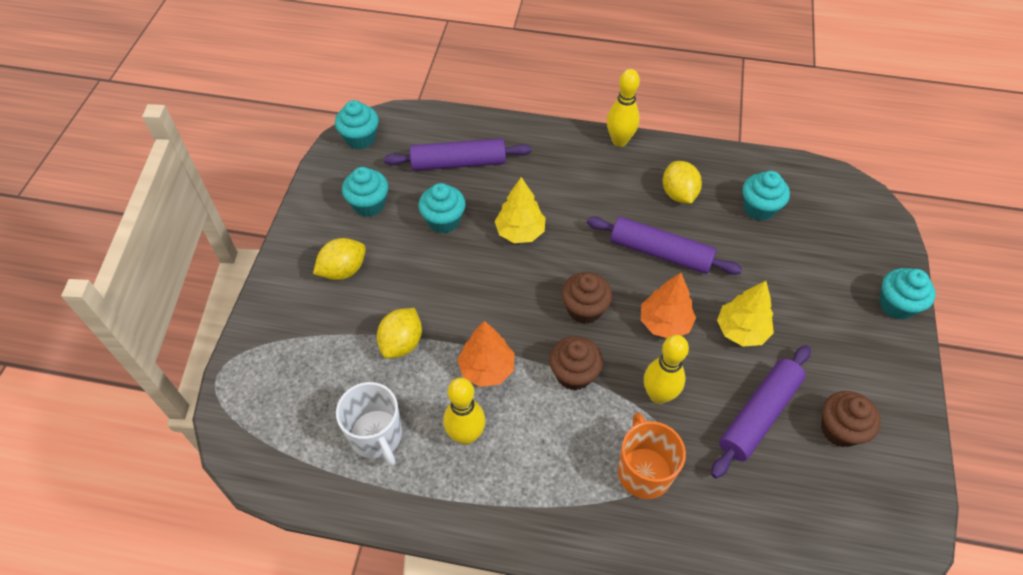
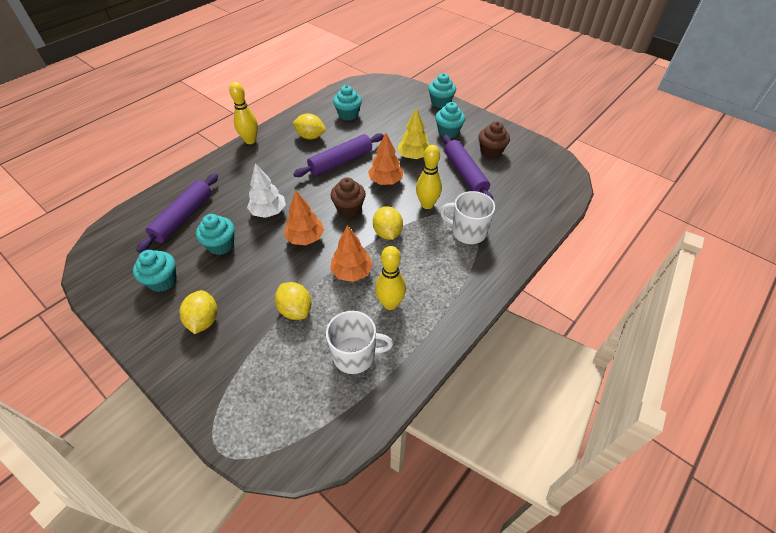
camera: 60 degrees left, 5 degrees down
(360, 138) = (98, 261): turquoise cupcake -> turquoise cupcake (448, 132)
(506, 292) = (305, 238): none -> orange tree
(520, 232) = (269, 212): yellow tree -> white tree
(574, 374) = (387, 233): brown cupcake -> yellow lemon
(644, 471) = (468, 232): orange mug -> white mug

